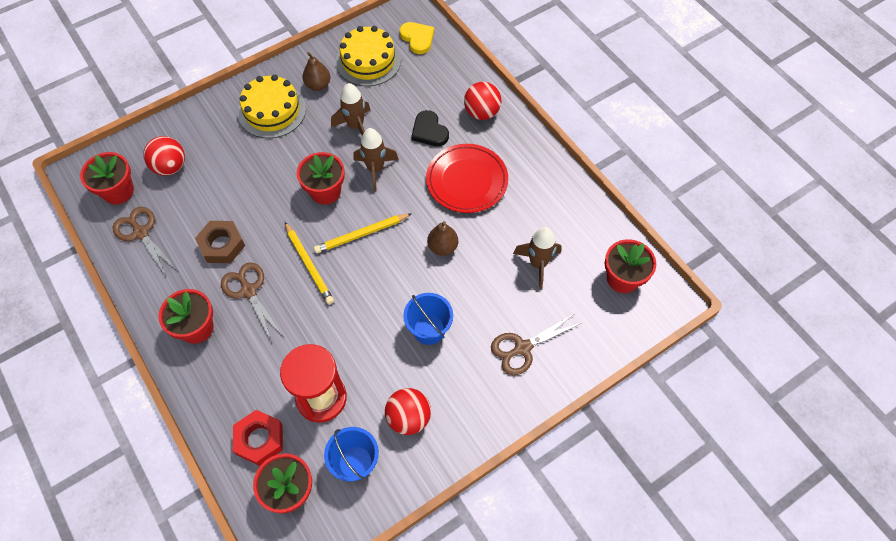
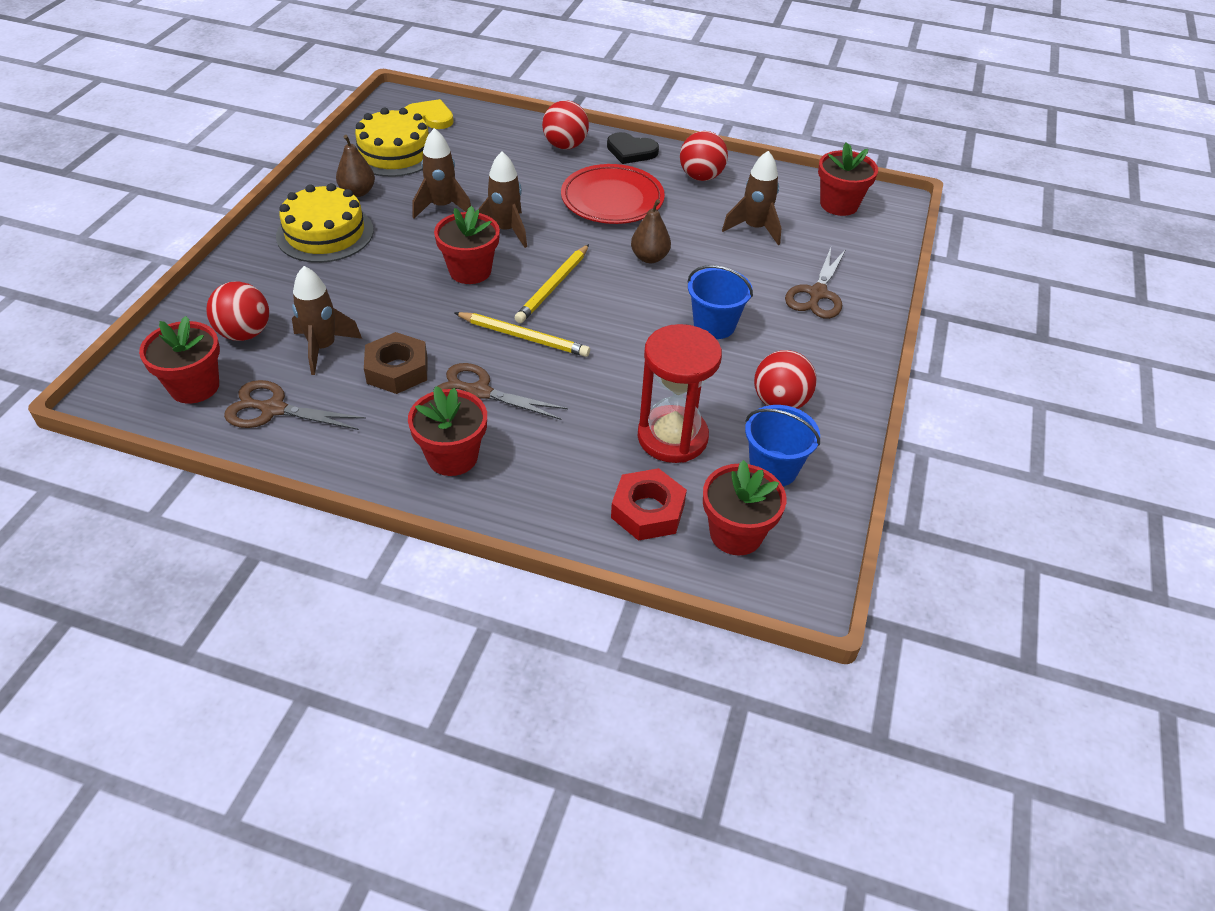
camera: 40 degrees left, 15 degrees down
(199, 203) = (323, 348): none -> brown rocket
(429, 131) = (528, 179): black heart -> black heart (631, 151)
(547, 194) = (701, 177): none -> red ball

